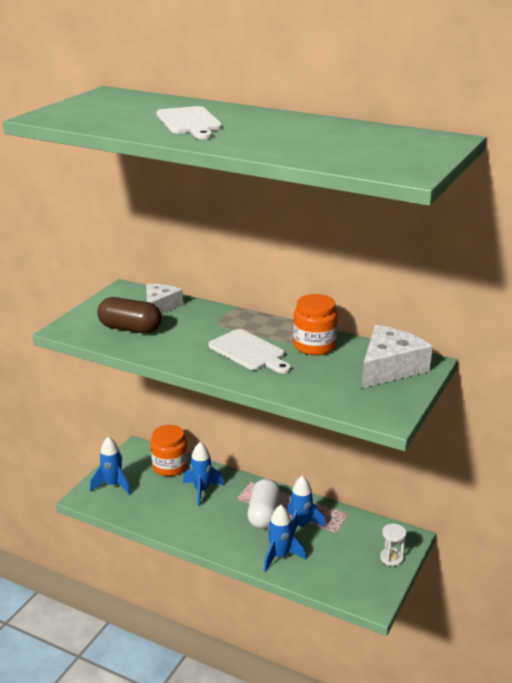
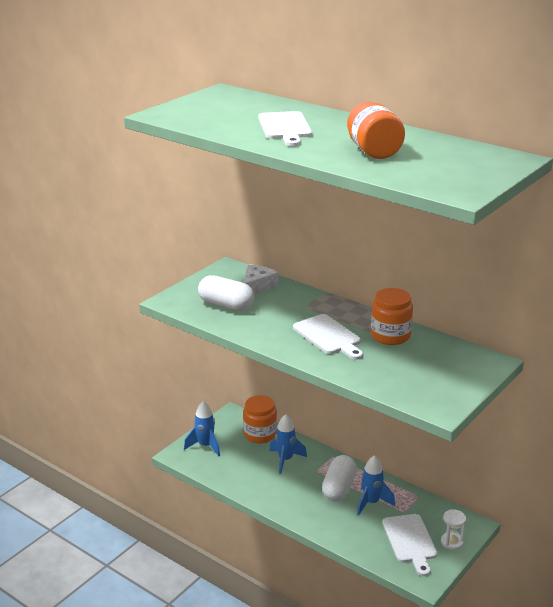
camera: 10 degrees right, 0 degrees up
(130, 328) = (226, 305): brown capsule -> white capsule
(280, 556) = (346, 528): blue rocket -> none
(295, 139) = (373, 151): none -> orange jar
(349, 562) = (410, 541): none -> white cutting board
(390, 367) = (456, 363): white cheese -> none

